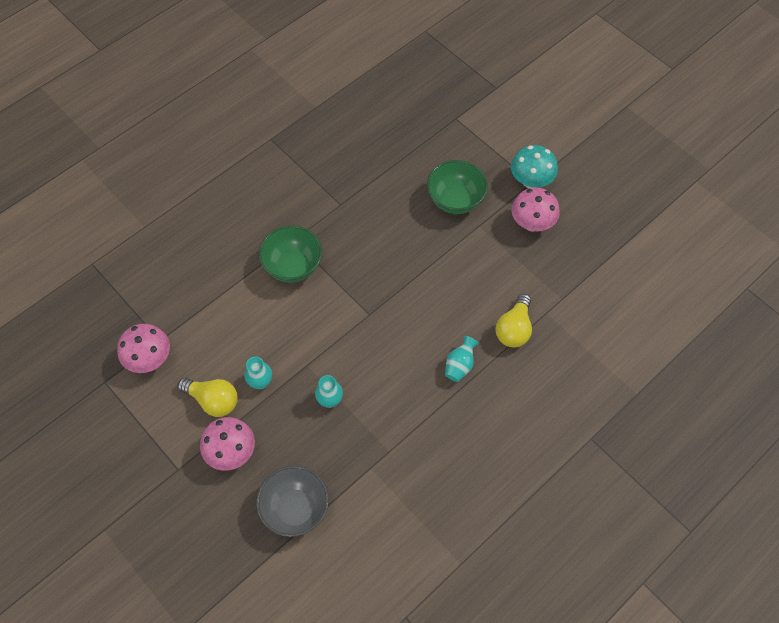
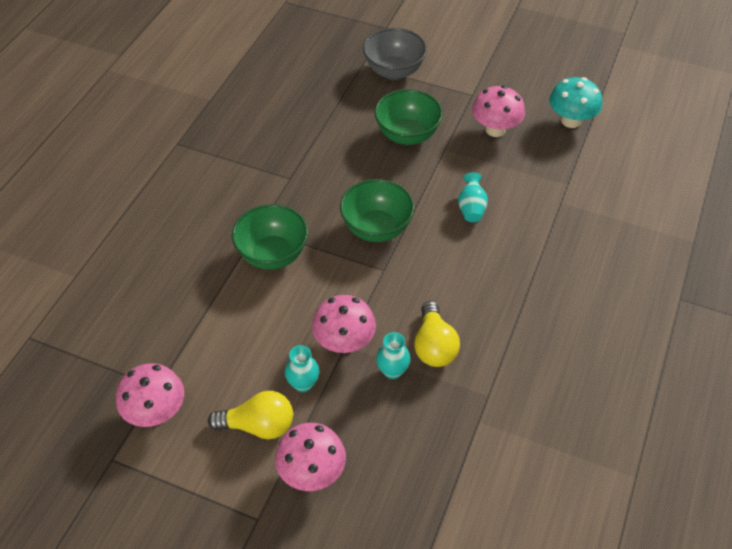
camera: 25 degrees left, 10 degrees down
(295, 509) = (422, 501): grey bowl -> grey bowl (394, 71)
(307, 362) = (344, 342): none -> pink mushroom
(383, 276) = (376, 228): none -> green bowl
(459, 365) = (508, 282): turquoise vase -> turquoise vase (471, 208)
(514, 329) = (539, 228): yellow light bulb -> yellow light bulb (434, 346)
(531, 181) = (470, 94): turquoise mushroom -> turquoise mushroom (571, 121)

